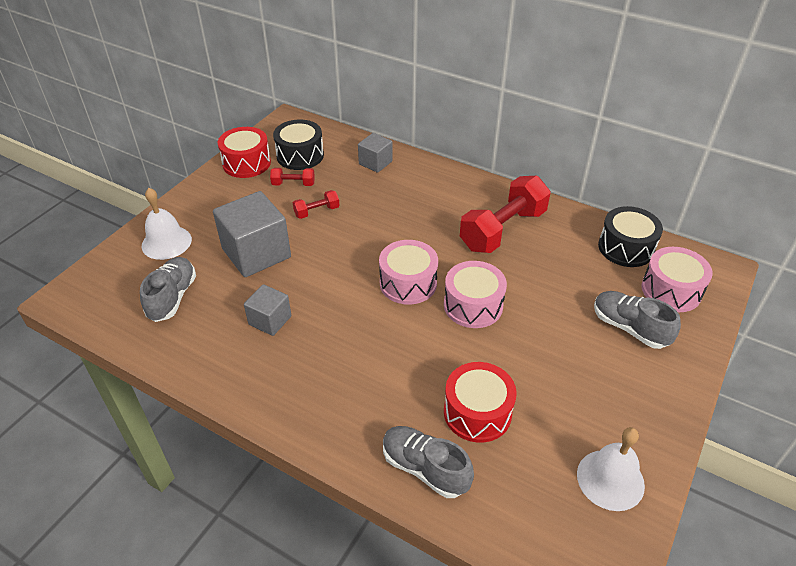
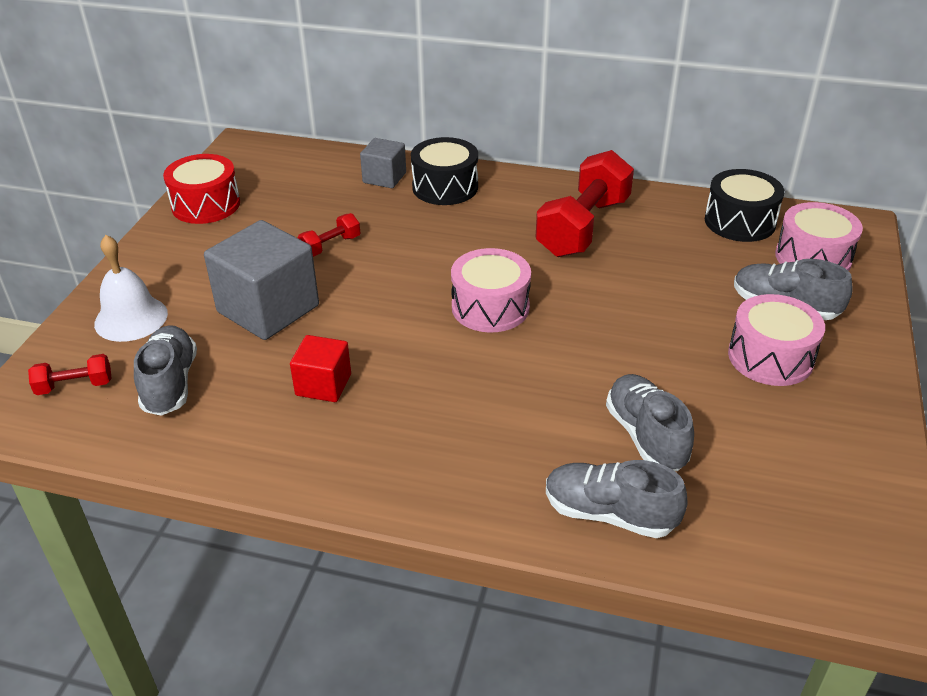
camera: 15 degrees left, 5 degrees down
(270, 320) = (323, 385): grey cube -> red cube
(293, 184) = (283, 219): red dumbbell -> red dumbbell (75, 386)
(300, 155) = (277, 185): black drum -> black drum (445, 187)
(473, 305) = (585, 317): pink drum -> pink drum (770, 357)
(477, 412) = (646, 436): red drum -> grey shoe
(610, 479) = (839, 474): white bell -> none

